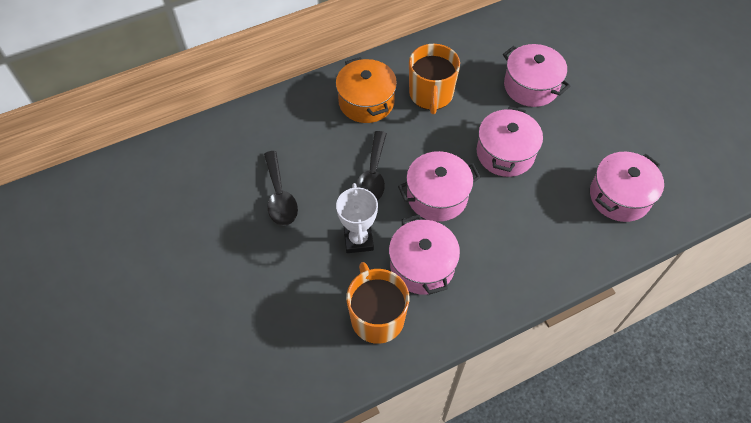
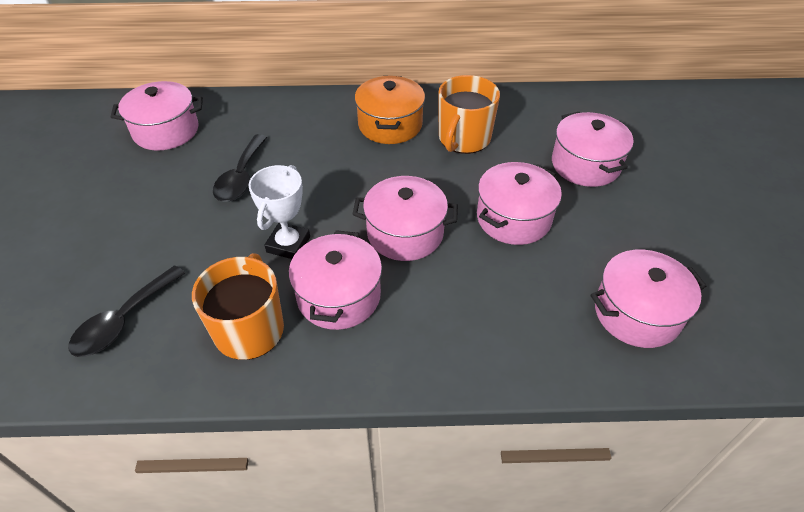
camera: 25 degrees right, 10 degrees down
(182, 176) = (166, 131): none -> pink pot
(372, 176) = (348, 190): black spoon -> black spoon (123, 320)

